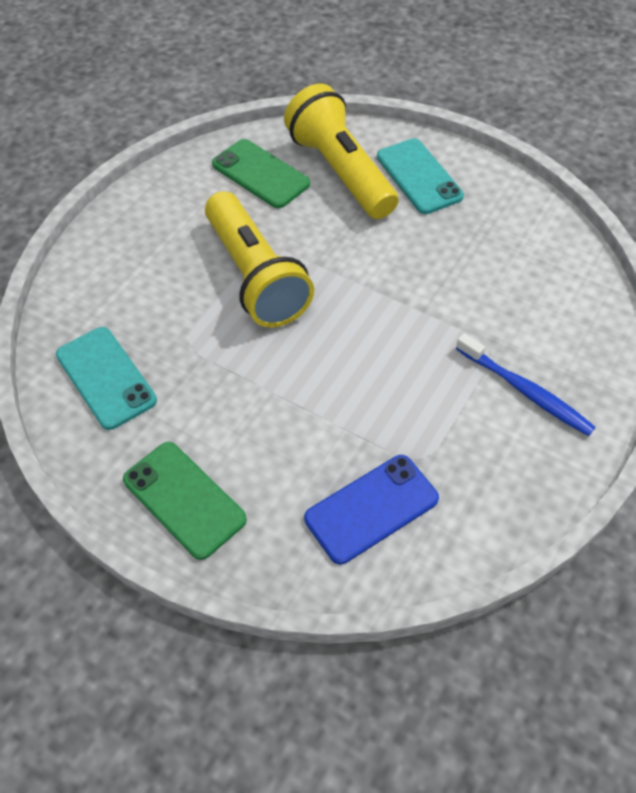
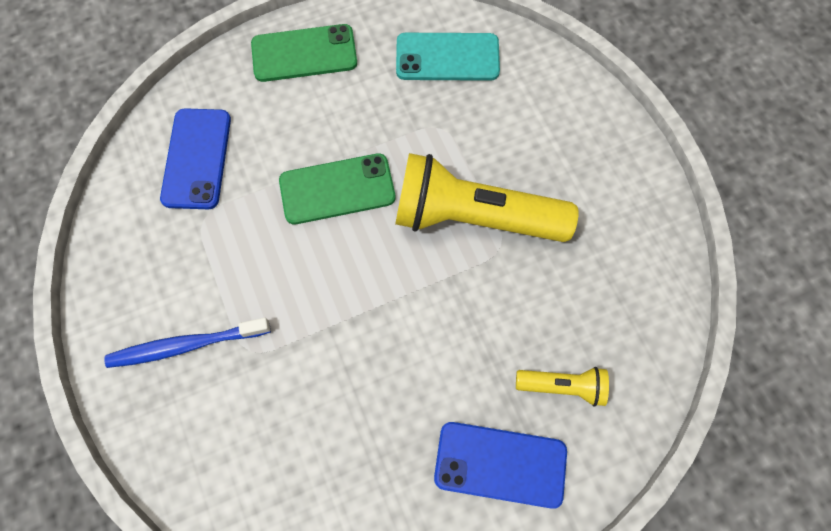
camera: 125 degrees right, 15 degrees up
(260, 174) = (609, 304): green phone -> green phone (337, 189)
(340, 171) = (562, 386): yellow flashlight -> yellow flashlight, size x0.47
(419, 176) = (500, 464): turquoise phone -> blue phone

